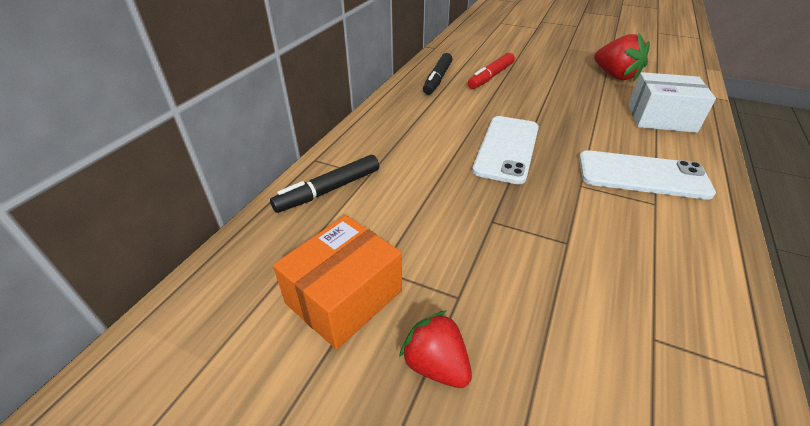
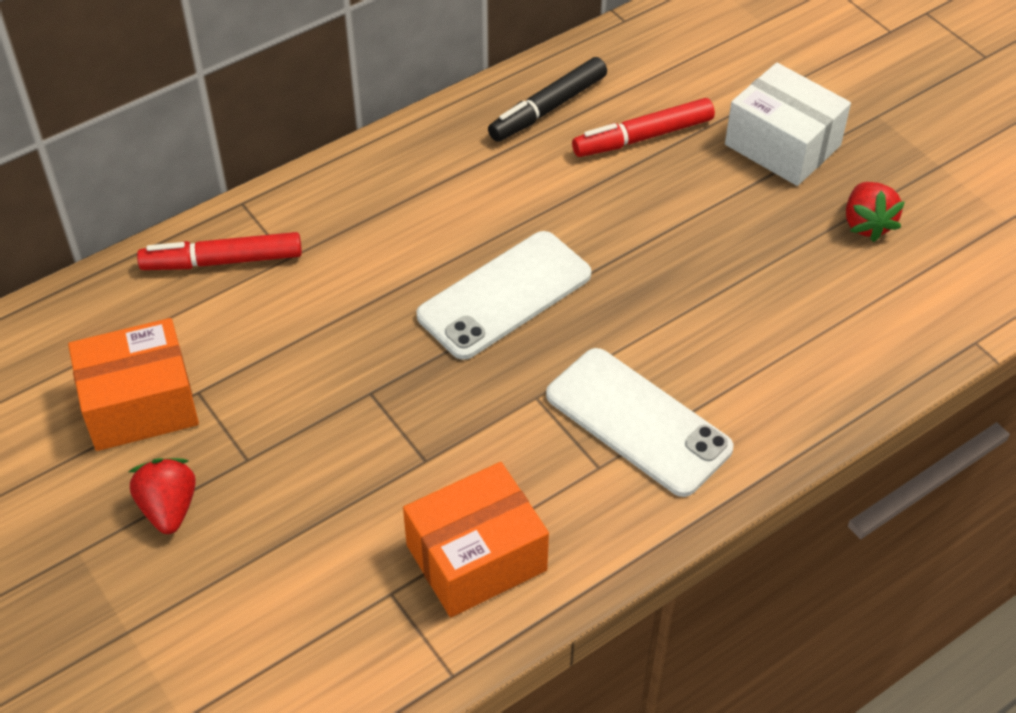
camera: 30 degrees right, 10 degrees up
(329, 190) = (222, 261): black marker -> red marker
(615, 76) = (867, 224): red strawberry -> red strawberry, size x0.66
(661, 118) = (812, 344): white box -> white box (782, 145)
(669, 284) = (476, 557): none -> orange box

